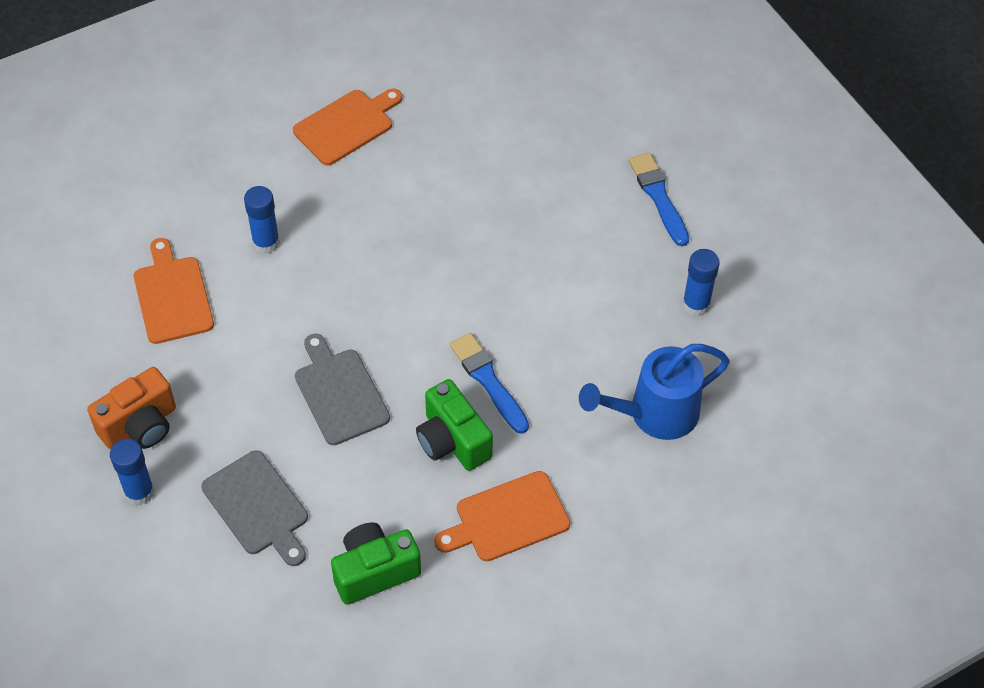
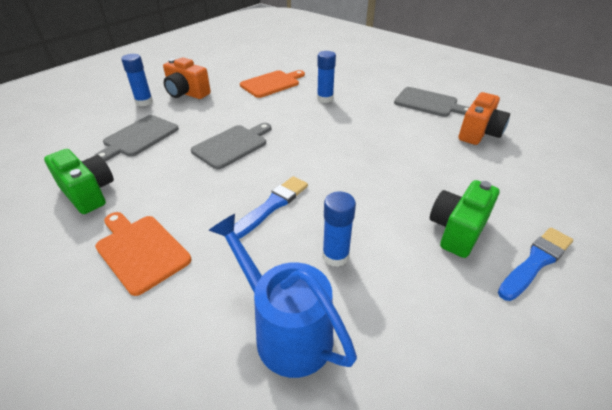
camera: 70 degrees right, 15 degrees down
(346, 125) = (428, 103): orange cutting board -> grey cutting board
(447, 115) = (479, 133): none -> orange camera
(452, 441) = (210, 201): green camera -> green camera (457, 230)
(696, 304) = (441, 330): blue glue stick -> blue glue stick (335, 256)

